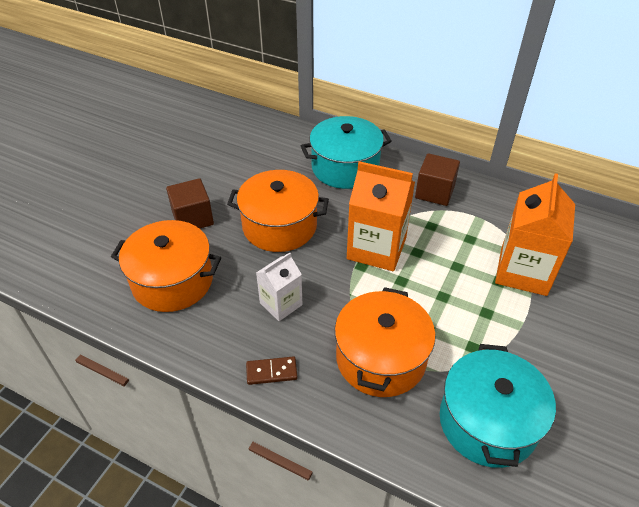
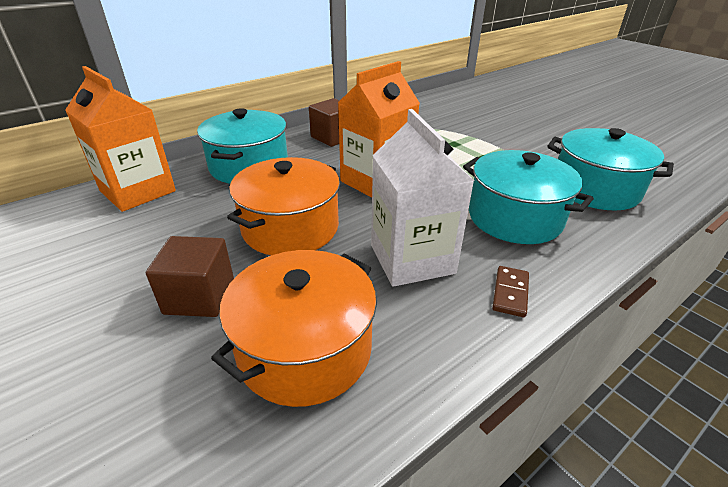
camera: 65 degrees left, 10 degrees down
(281, 304) = (412, 259): white carton -> white carton, size x1.72
(381, 358) = (514, 217): orange pot -> turquoise pot
(523, 271) = (450, 133): orange carton -> orange carton (138, 191)

